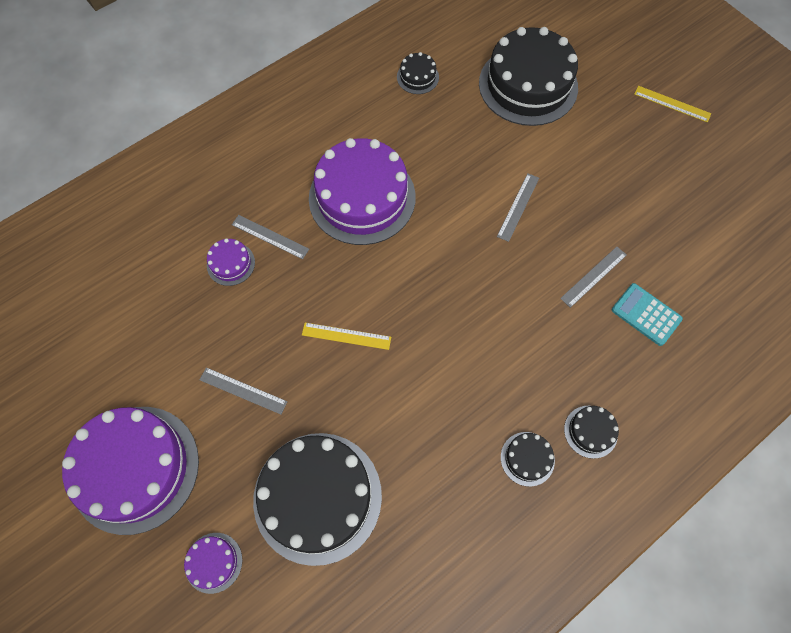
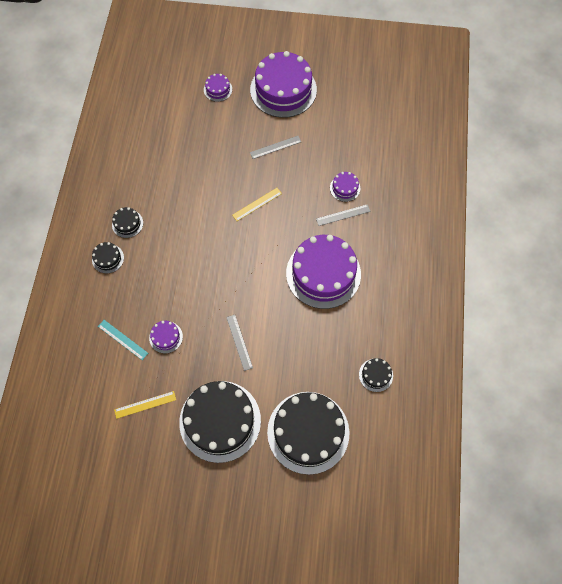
camera: 135 degrees right, 0 degrees up
(317, 497) = (202, 139): black cake -> black cake (220, 421)
(593, 276) = (166, 337): grey ruler -> purple cake
(646, 314) = (123, 339): turquoise calculator -> turquoise ruler
(672, 104) = (209, 504): yellow ruler -> yellow ruler (145, 404)

